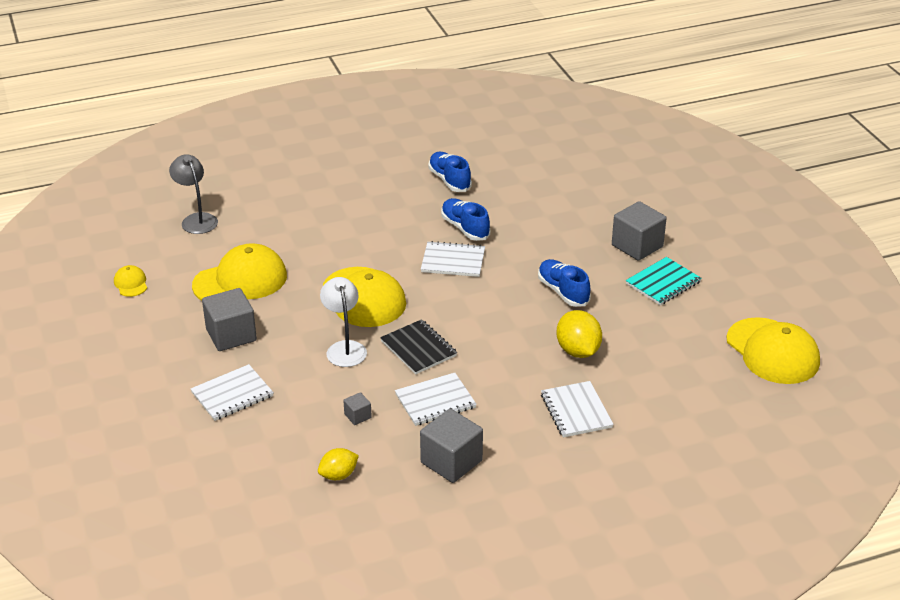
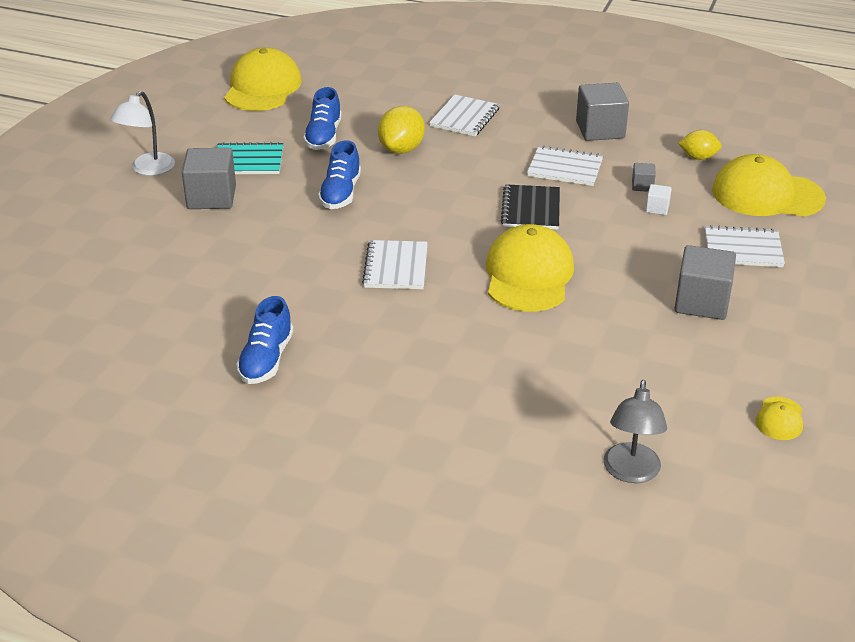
camera: 140 degrees left, 0 degrees up
(240, 280) = (643, 357): yellow cap -> yellow cap (767, 195)
(326, 399) = (657, 208): none -> white cube
(344, 348) = (598, 239): white lamp -> white lamp (147, 169)
(453, 261) = (396, 267): white notebook -> white notebook turned 45 degrees clockwise
(465, 228) = (335, 294): blue shoe -> blue shoe (323, 136)

